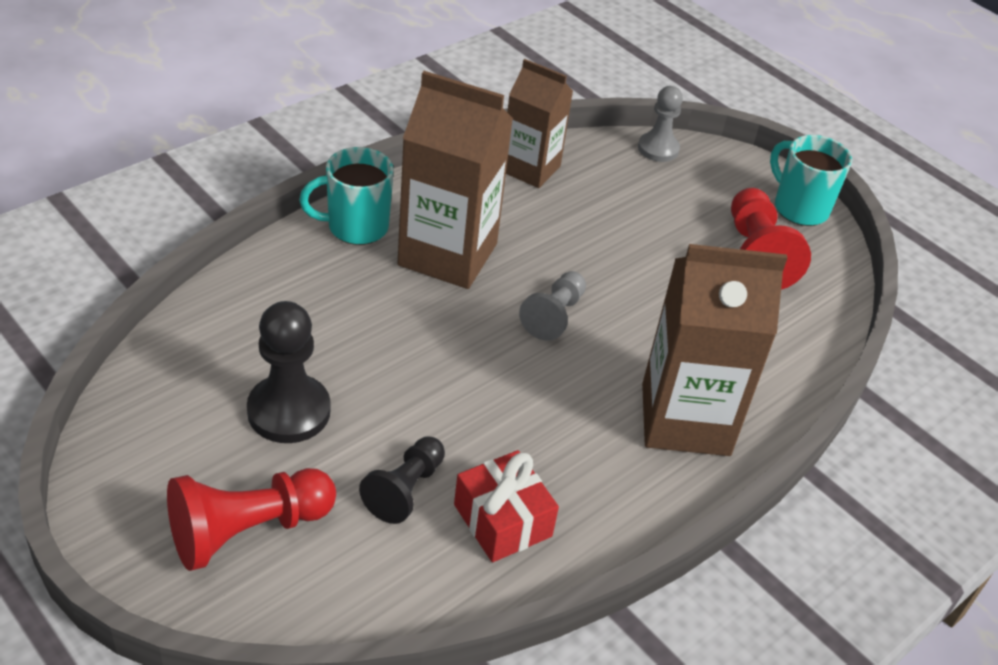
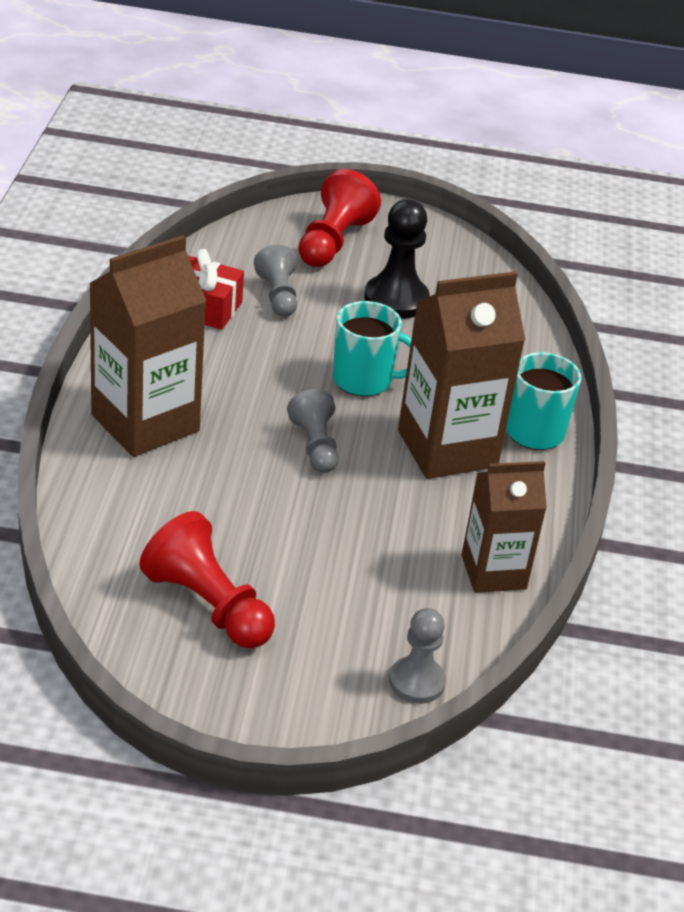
camera: 140 degrees right, 5 degrees down
(405, 490) = (278, 296): black pawn -> grey pawn
(799, 208) = (211, 697): turquoise mug -> turquoise mug (364, 380)

